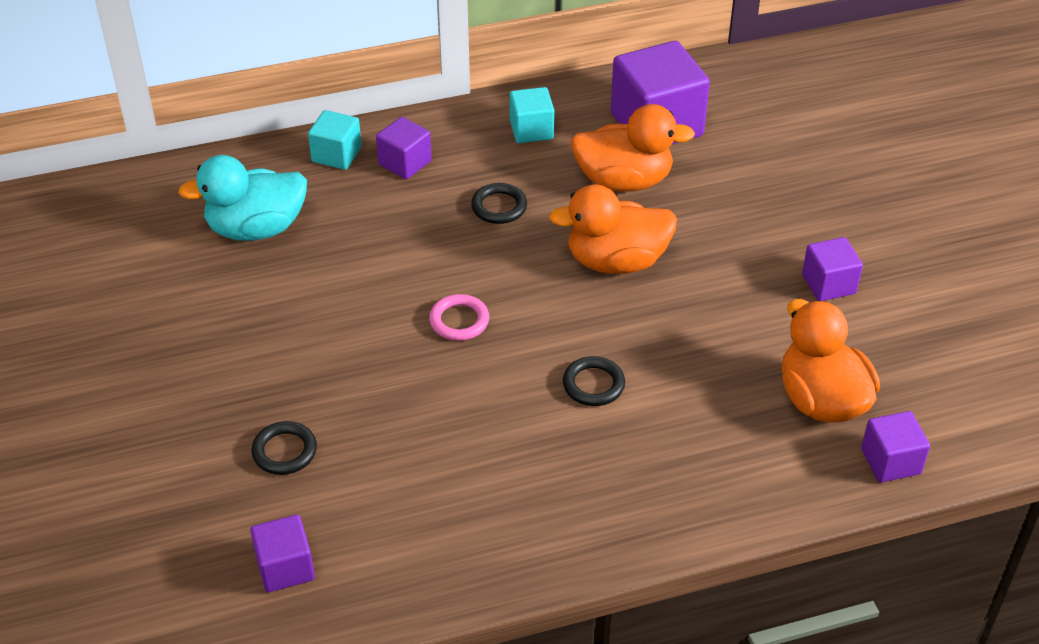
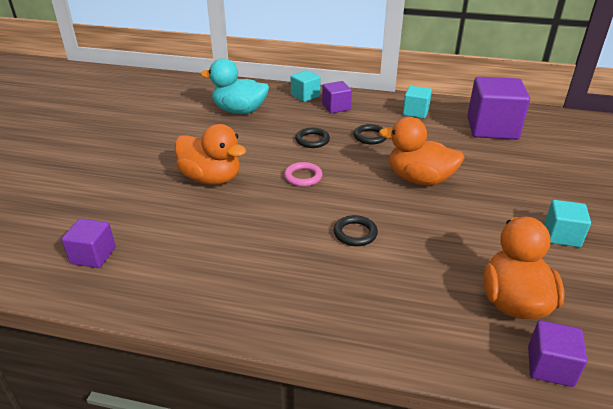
camera: 30 degrees right, 10 degrees down
(284, 451) = (154, 201): black ring -> black ring (312, 140)
(624, 181) = (453, 146): orange duck -> orange duck (211, 178)
(828, 284) = (562, 235): purple cube -> turquoise cube

